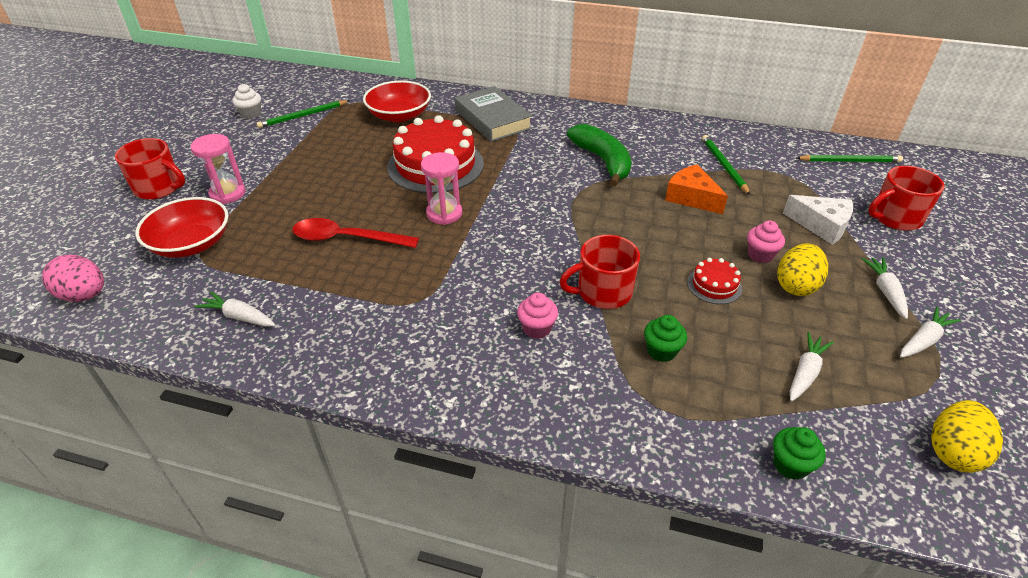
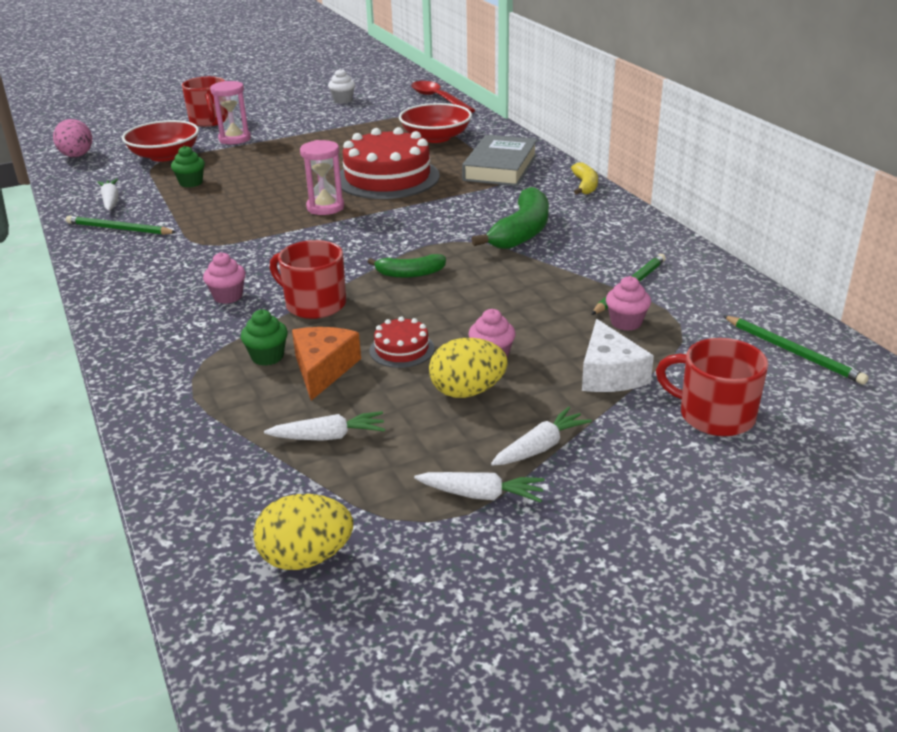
camera: 50 degrees right, 10 degrees down
(303, 116) = (371, 113): green pencil -> green pencil (119, 229)
(347, 239) = (240, 192): red spoon -> red spoon (438, 99)
(568, 109) = (585, 185): none -> yellow banana
(607, 230) = (410, 274): none -> green banana
(691, 197) = (535, 291): orange cheese -> orange cheese (323, 369)
(766, 189) = (626, 323): none -> pink cupcake
(790, 465) = (186, 465): green cupcake -> green cupcake (191, 183)

